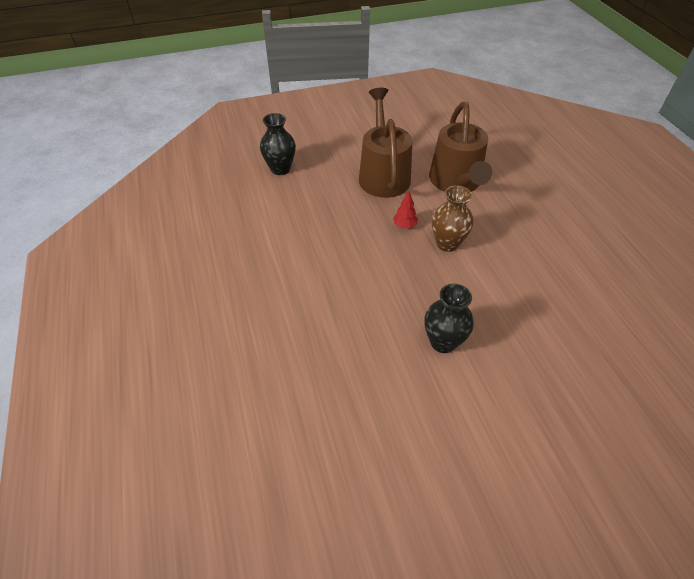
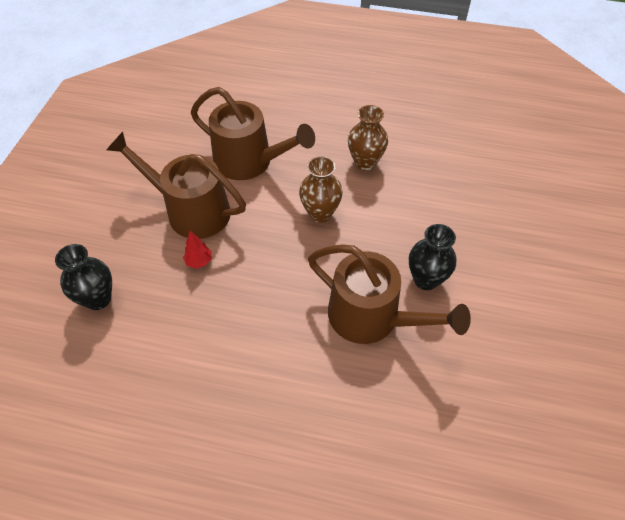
camera: 60 degrees left, 5 degrees up
(375, 319) = (372, 317): none -> brown watering can
(404, 225) = (274, 232): red tree -> red tree (199, 261)
(529, 249) = (365, 162): none -> brown vase

